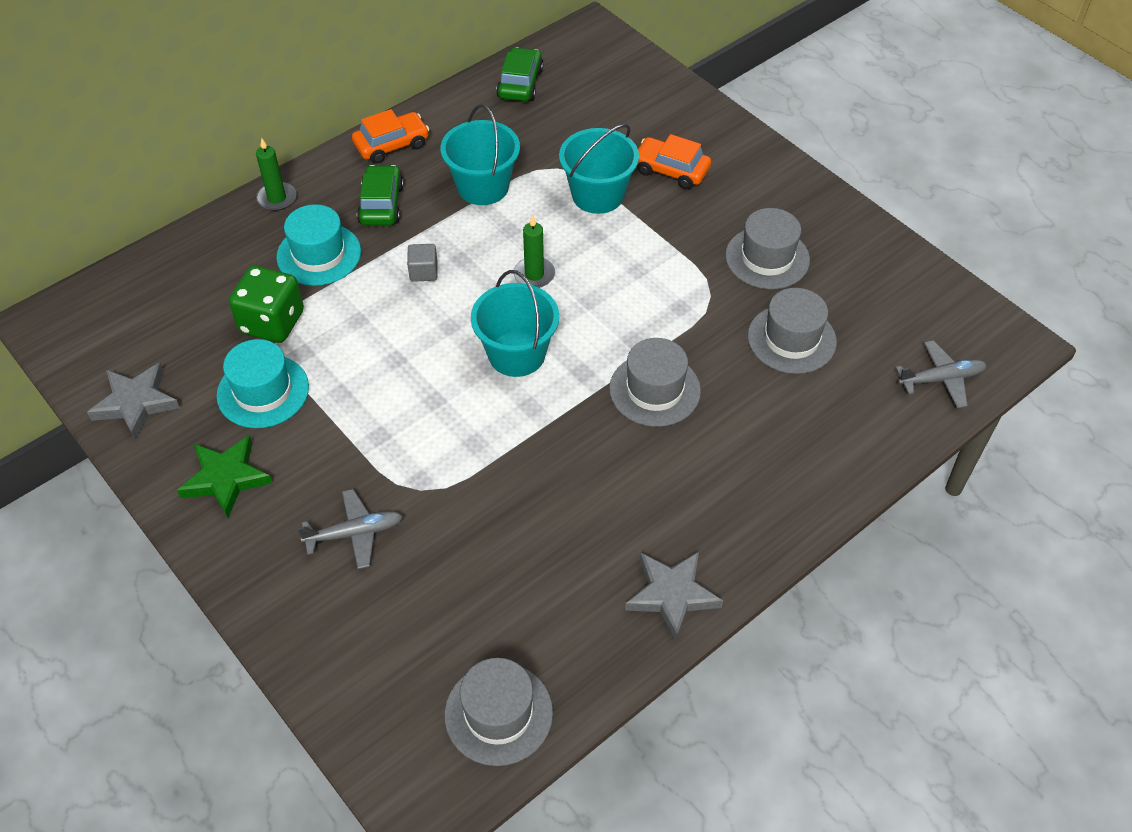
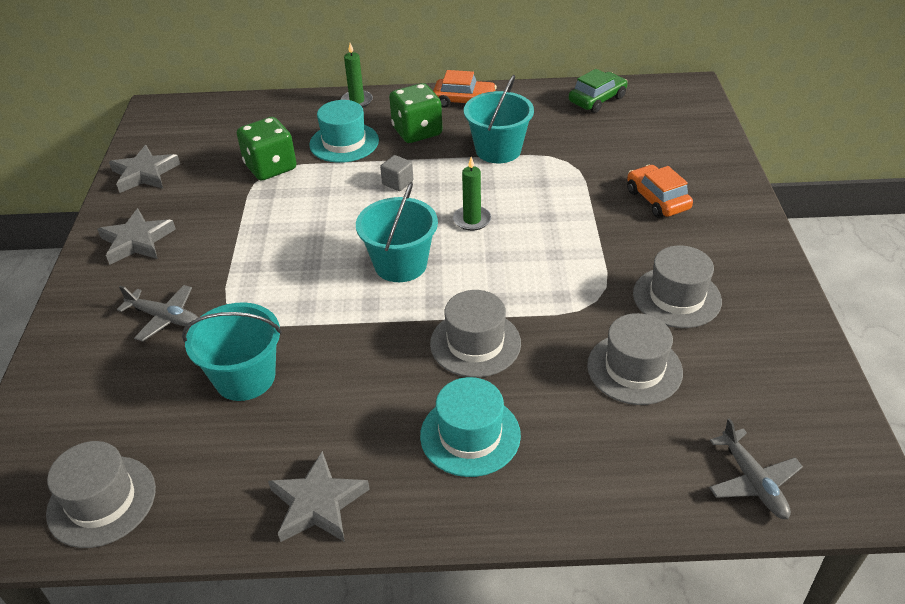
camera: 40 degrees right, 10 degrees down
(226, 478) = (137, 241): green star -> grey star
(263, 391) = (217, 203): turquoise hat -> turquoise hat (470, 435)
(381, 204) = (417, 131): green car -> green dice
(597, 195) = (578, 191): turquoise bucket -> turquoise bucket (245, 377)
(941, 379) = (752, 481): grey plane -> grey plane turned 45 degrees clockwise

